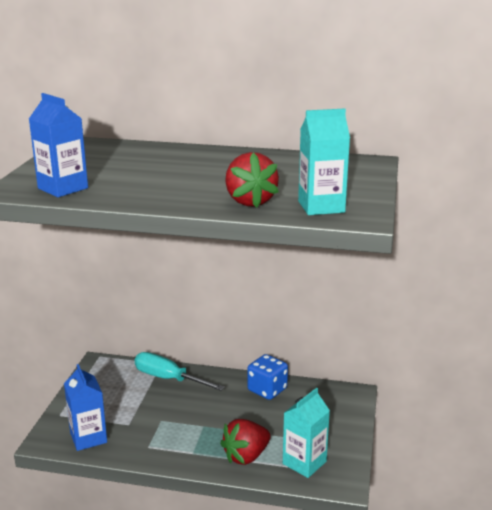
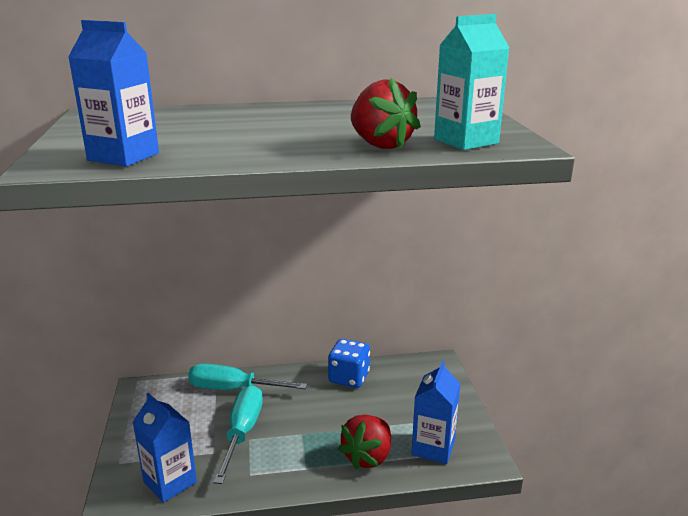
camera: 20 degrees left, 0 degrees up
(159, 413) = (242, 432): none -> turquoise screwdriver
(304, 462) = (433, 448): turquoise carton -> blue carton

